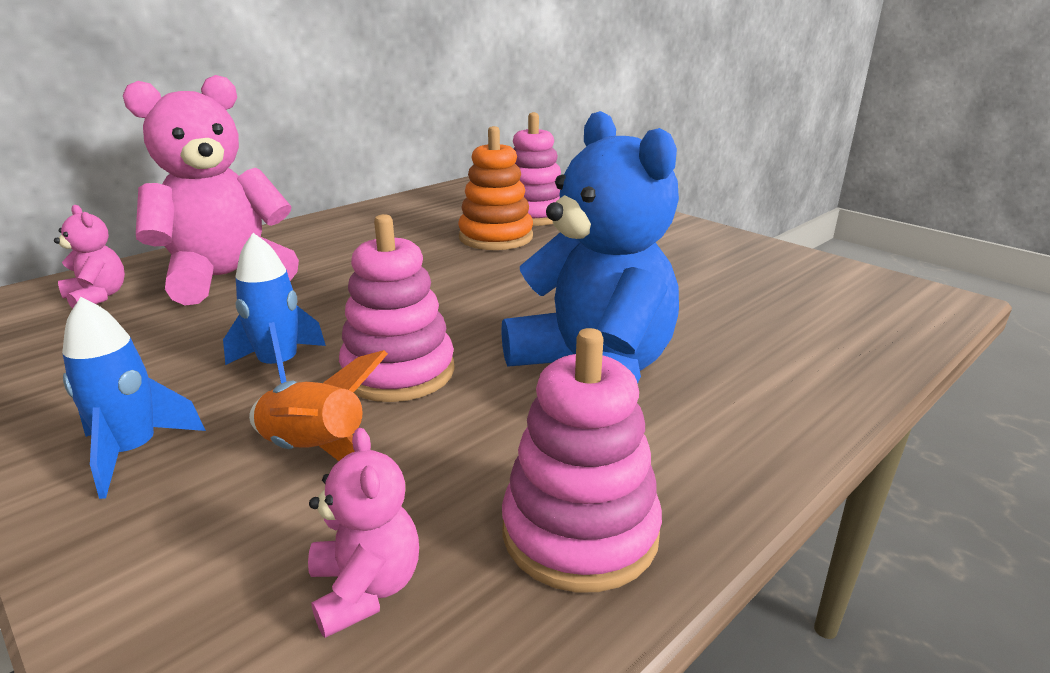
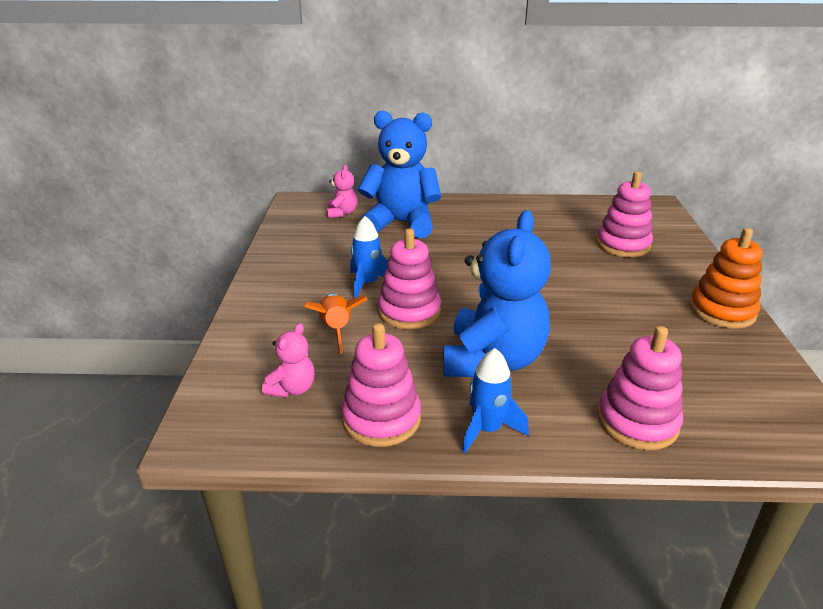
camera: 45 degrees right, 5 degrees up
(133, 452) = (283, 296): blue rocket -> blue rocket (487, 430)
(226, 277) = (401, 223): pink teddy bear -> blue teddy bear
(496, 237) = (571, 253): orange stacking toy -> orange stacking toy (722, 311)
(812, 357) = (637, 422): none -> pink stacking toy

